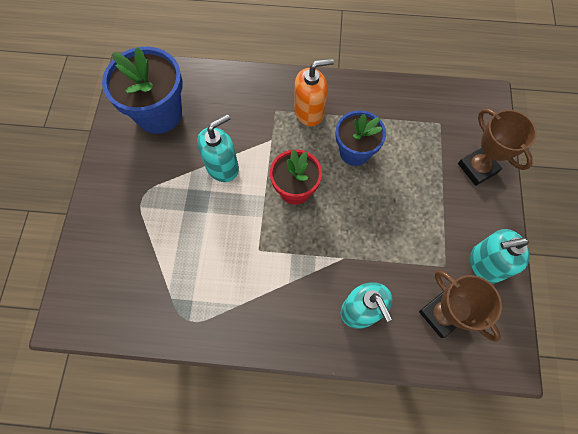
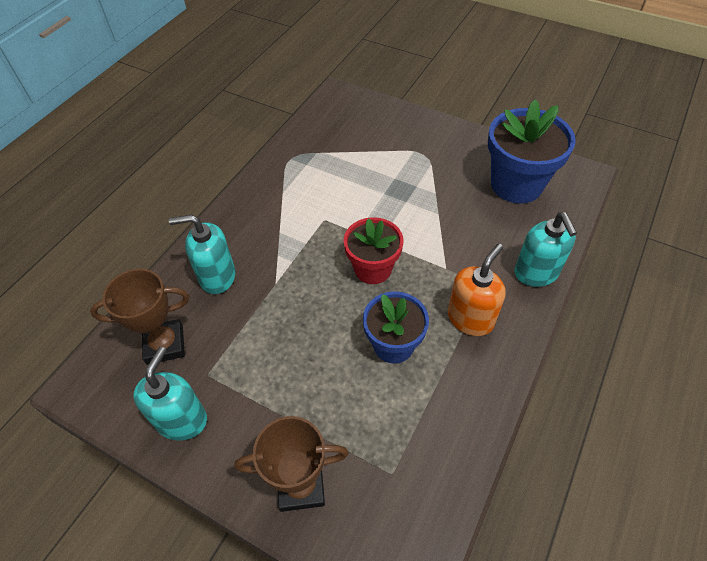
camera: 115 degrees right, 15 degrees down
(222, 167) = (429, 217): turquoise soap dispenser -> turquoise soap dispenser (536, 273)
(309, 112) = (470, 318): orange soap dispenser -> orange soap dispenser turned 150 degrees counterclockwise

